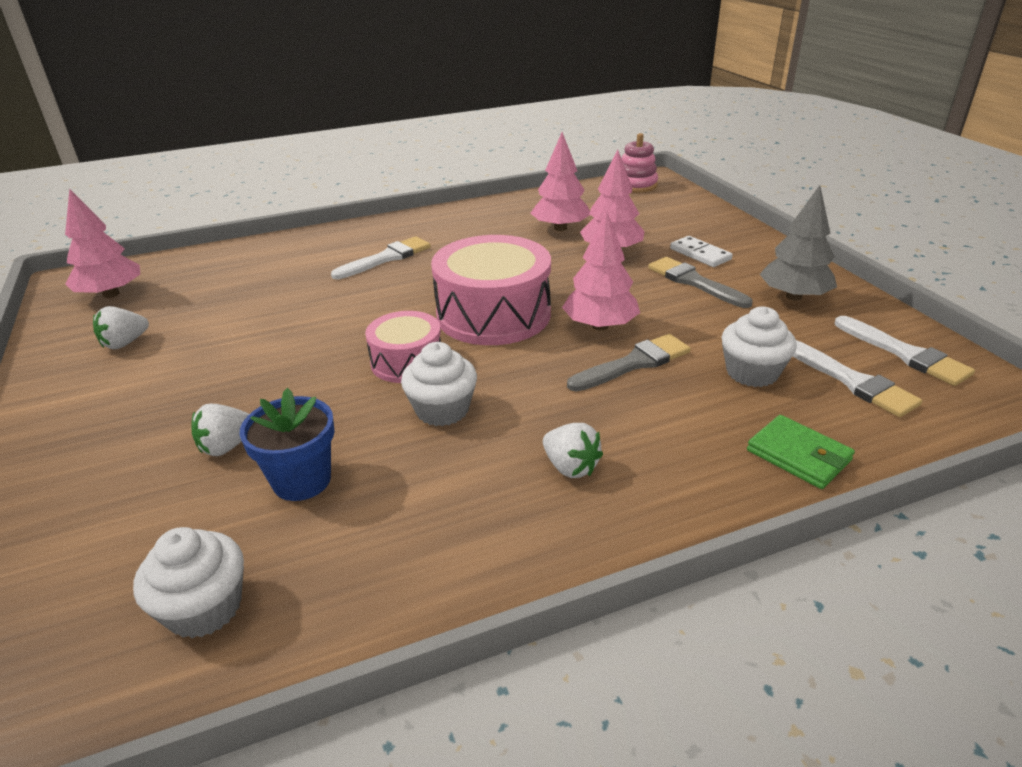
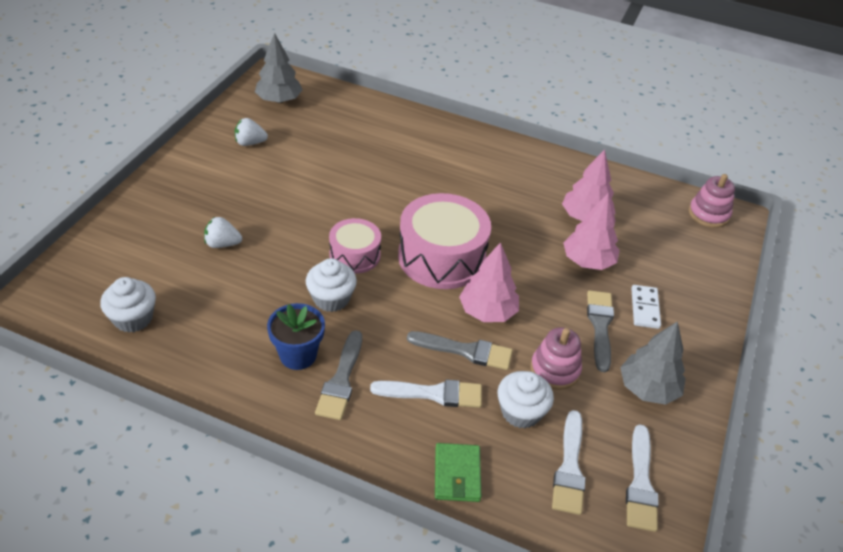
camera: 40 degrees right, 10 degrees up
(111, 294) = (279, 100): pink tree -> grey tree
(302, 480) = (228, 288): blue flower pot -> blue flower pot (298, 355)
(386, 258) = (443, 168): white brush -> white brush (433, 393)
(570, 467) = (341, 380): white strawberry -> grey brush
(719, 328) = (555, 370): none -> pink stacking toy

